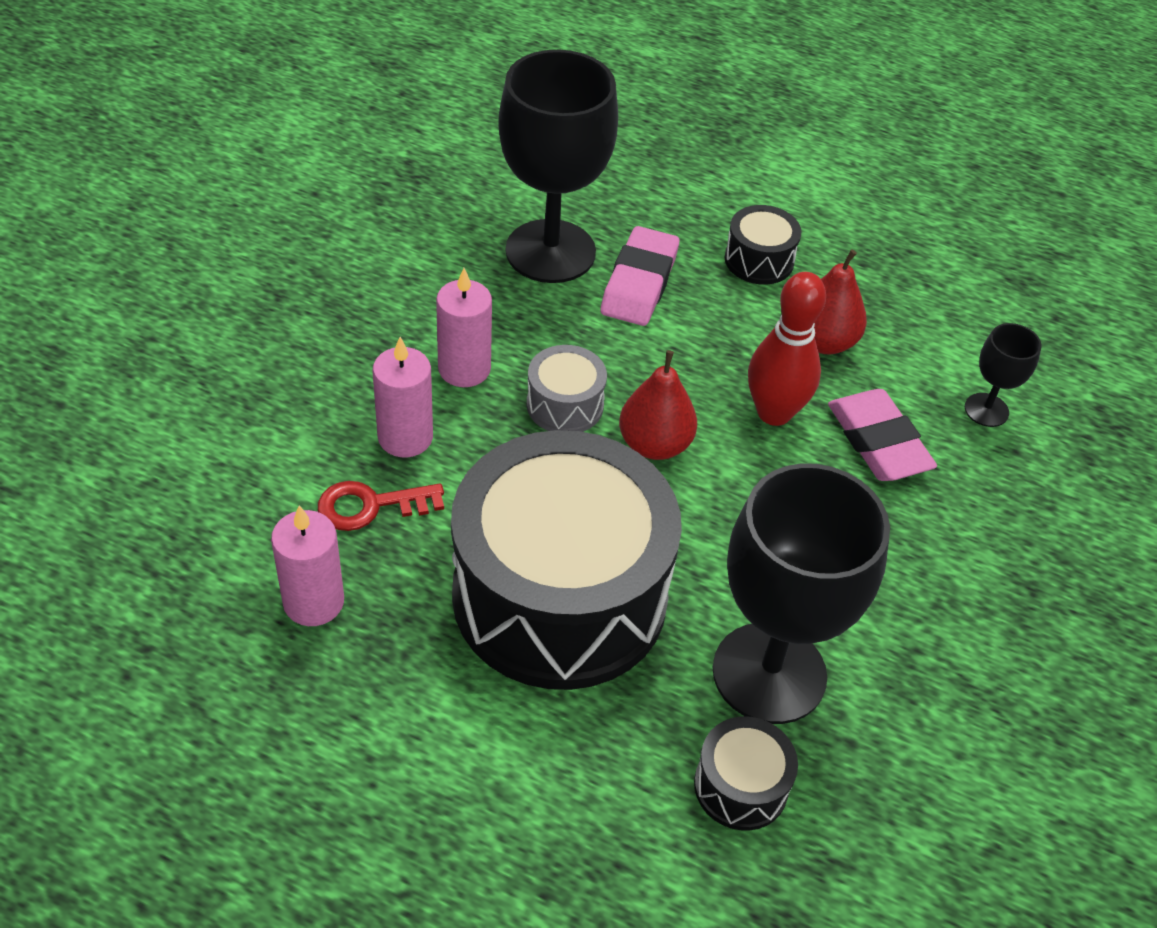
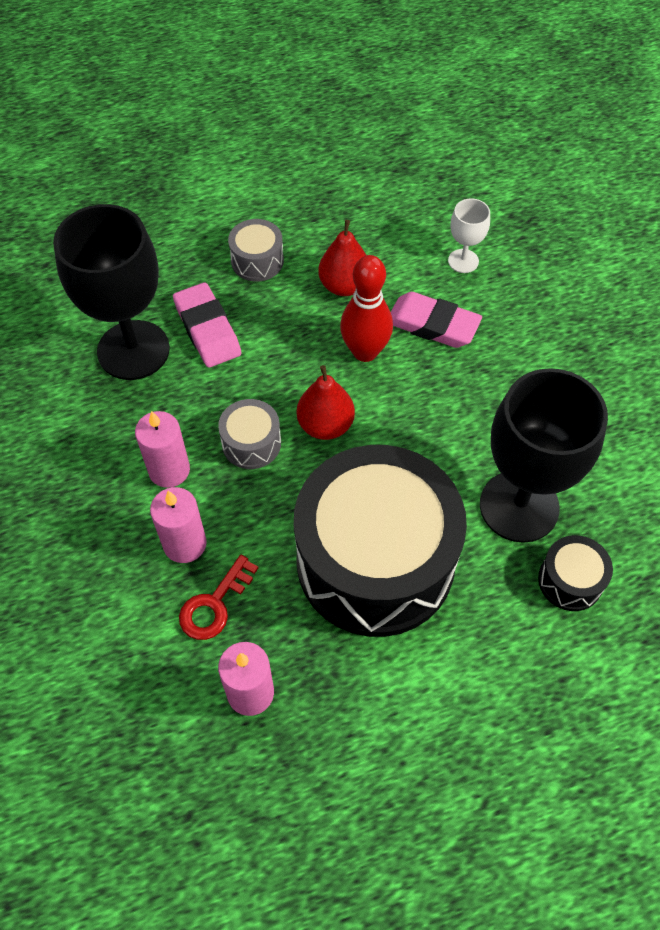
camera: 40 degrees left, 10 degrees up
(759, 260) = (257, 261): black drum -> grey drum
(986, 410) = (463, 261): black goblet -> white goblet

